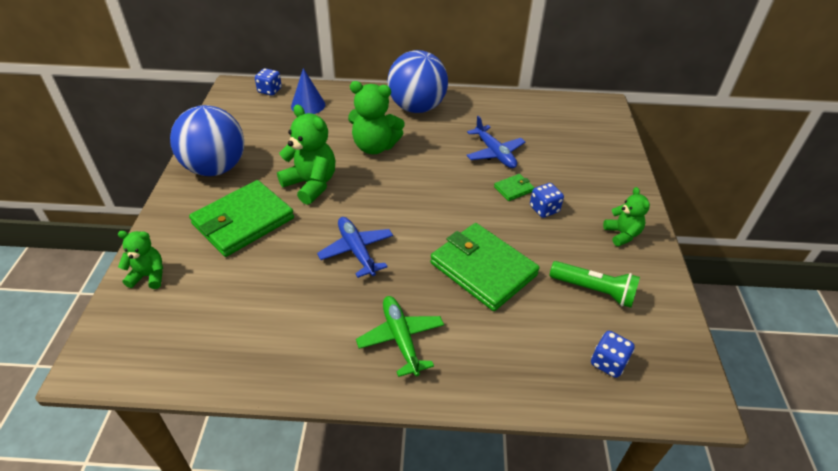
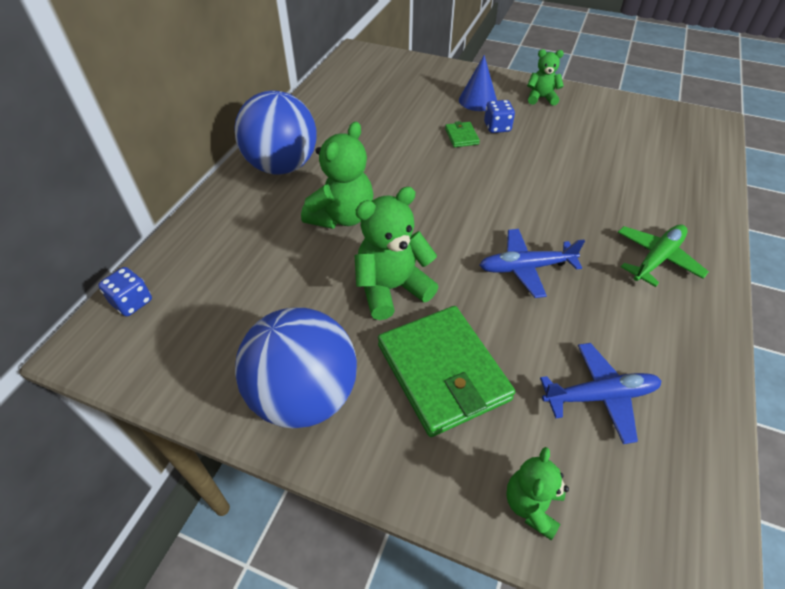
camera: 70 degrees left, 5 degrees up
(308, 105) = (206, 263): blue cone -> blue cone (477, 100)
(401, 339) = (656, 259): green plane -> green plane turned 135 degrees clockwise
(483, 269) = (570, 184): green wallet -> none
(494, 153) = (399, 133): blue plane -> blue plane (599, 396)
(594, 290) = (604, 131): green flashlight -> none
(608, 362) = (681, 147): blue dice -> none

